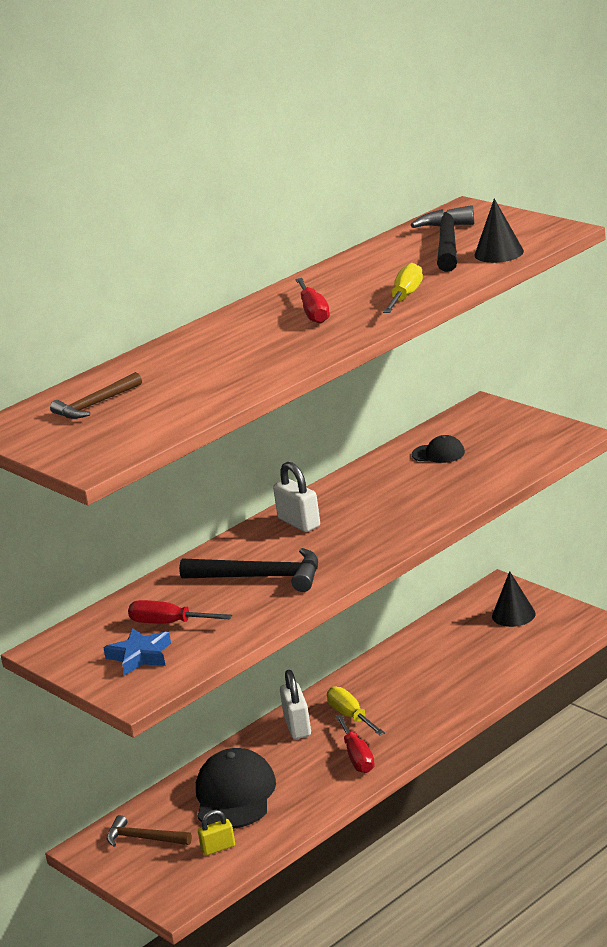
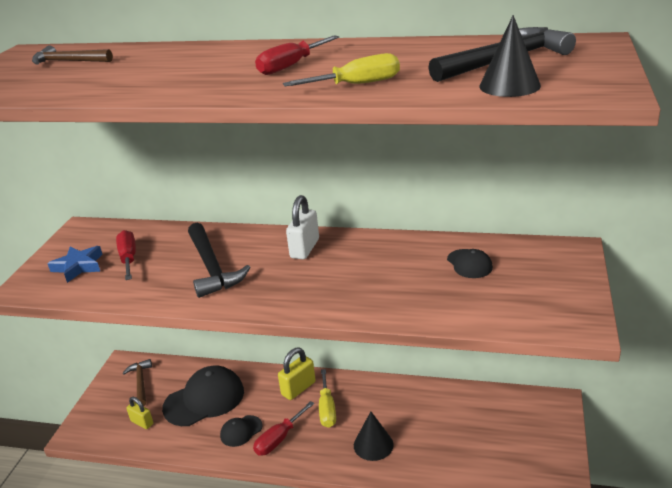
camera: 55 degrees right, 5 degrees up
(297, 726) = (298, 388): white padlock -> yellow padlock
(316, 779) = (241, 431): none -> black cap
(351, 716) = (327, 409): yellow screwdriver -> yellow screwdriver turned 150 degrees clockwise
(513, 615) = (527, 432): black cone -> black cone (373, 445)

